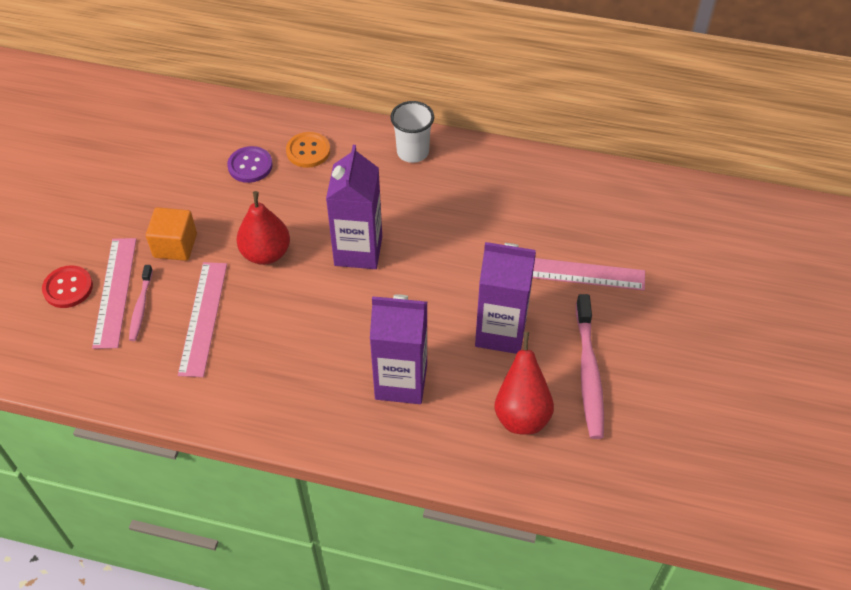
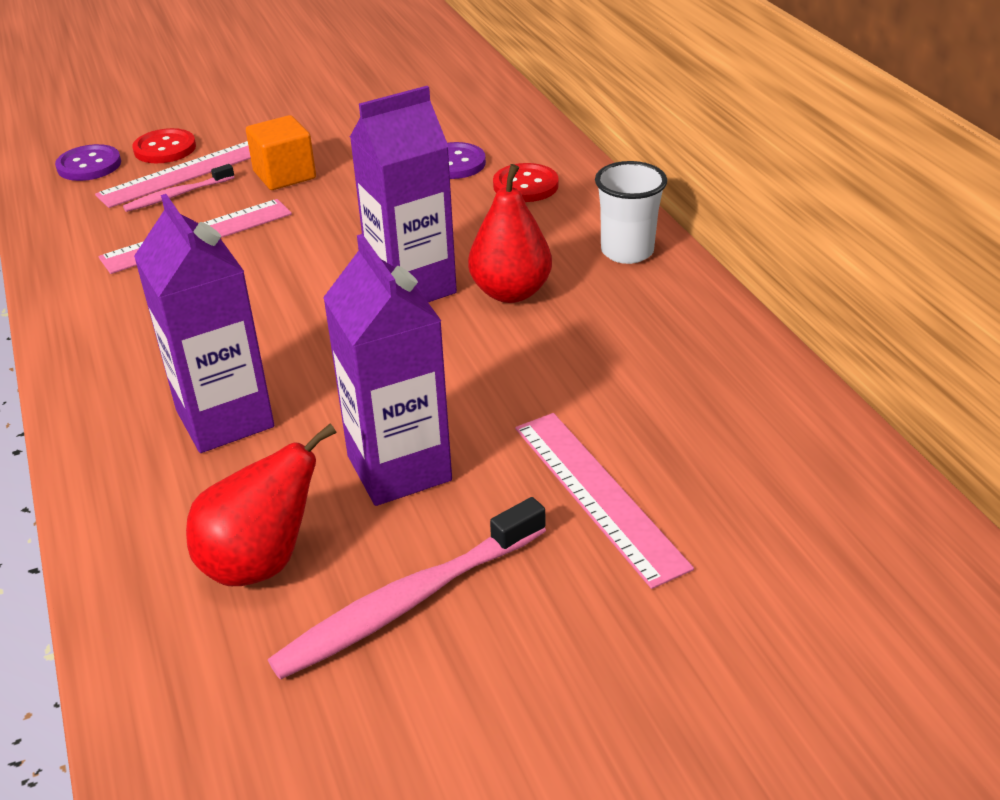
camera: 55 degrees right, 15 degrees down
(44, 336) = (89, 165): none -> purple button
(266, 253) = (335, 230): red pear -> red pear (510, 292)
(308, 151) = (525, 185): orange button -> red button

